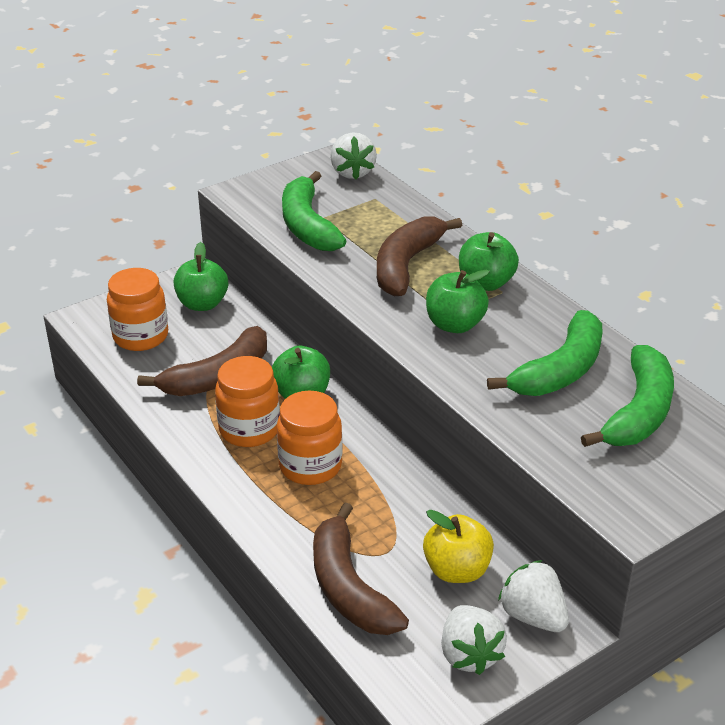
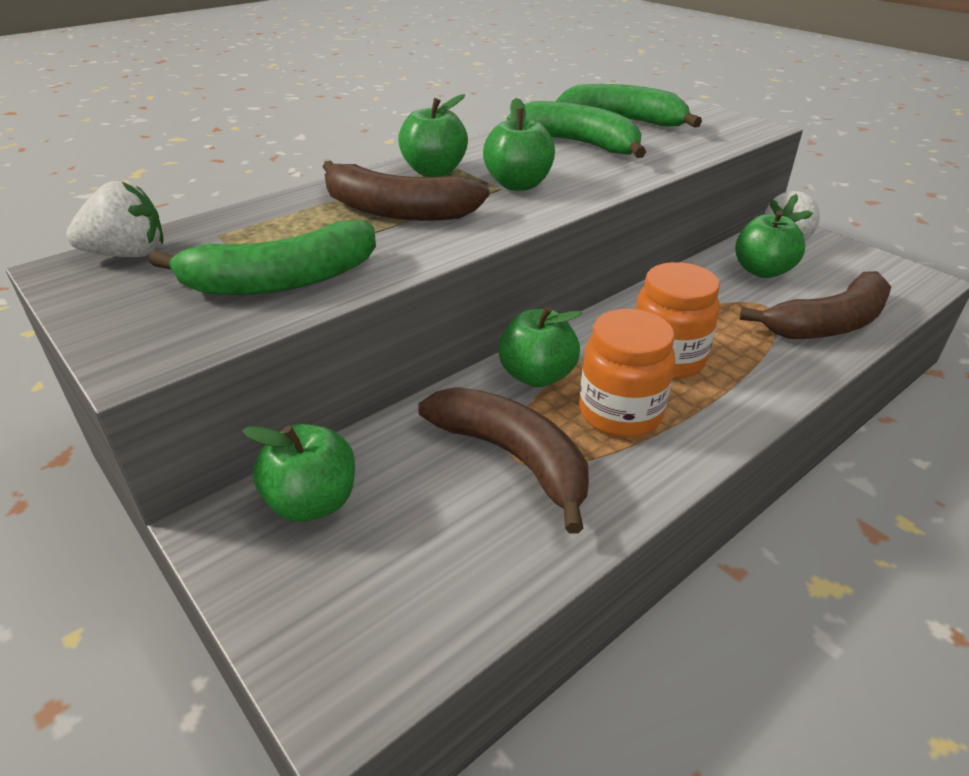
camera: 95 degrees left, 0 degrees up
(140, 336) = (410, 575): orange jar -> none
(457, 570) = (762, 271): yellow apple -> green apple
(469, 654) = (852, 264): white strawberry -> none

